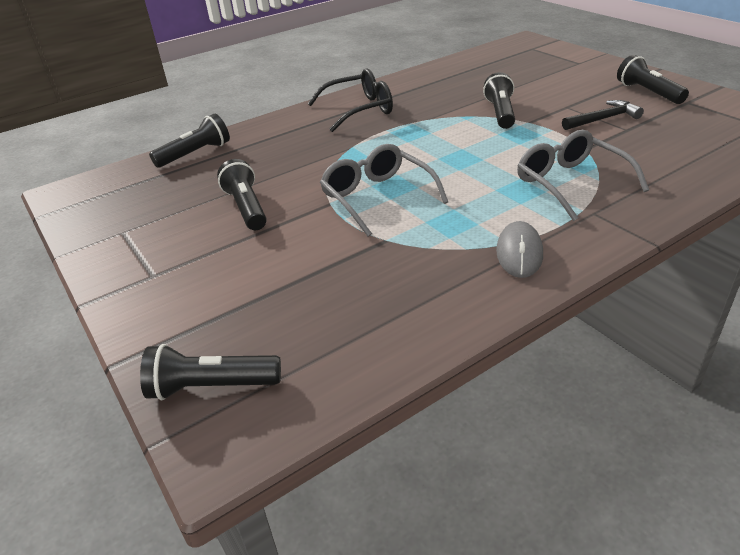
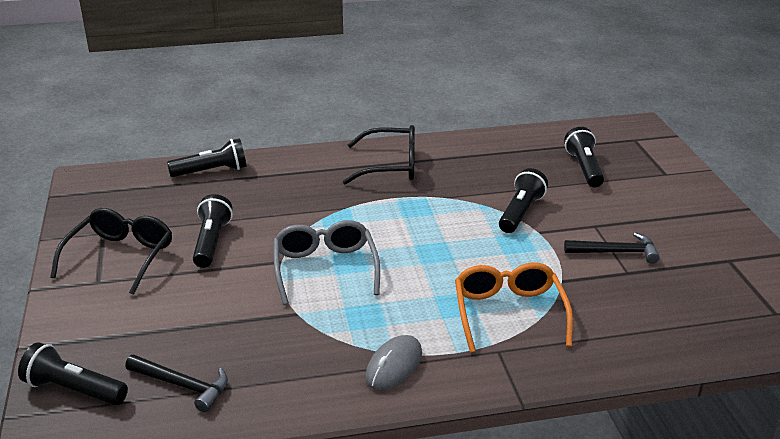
camera: 20 degrees right, 5 degrees down
(160, 247) = (120, 257): none -> black glasses
(331, 339) = (183, 385): none -> black hammer
(571, 183) = (509, 314): grey glasses -> orange glasses
(648, 93) = (699, 235): black flashlight -> black flashlight (584, 168)

